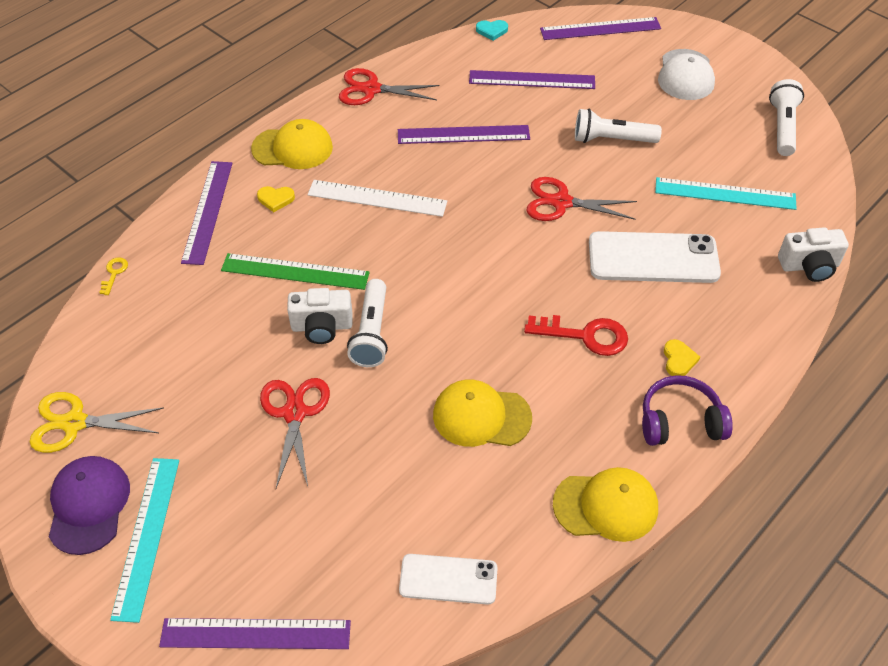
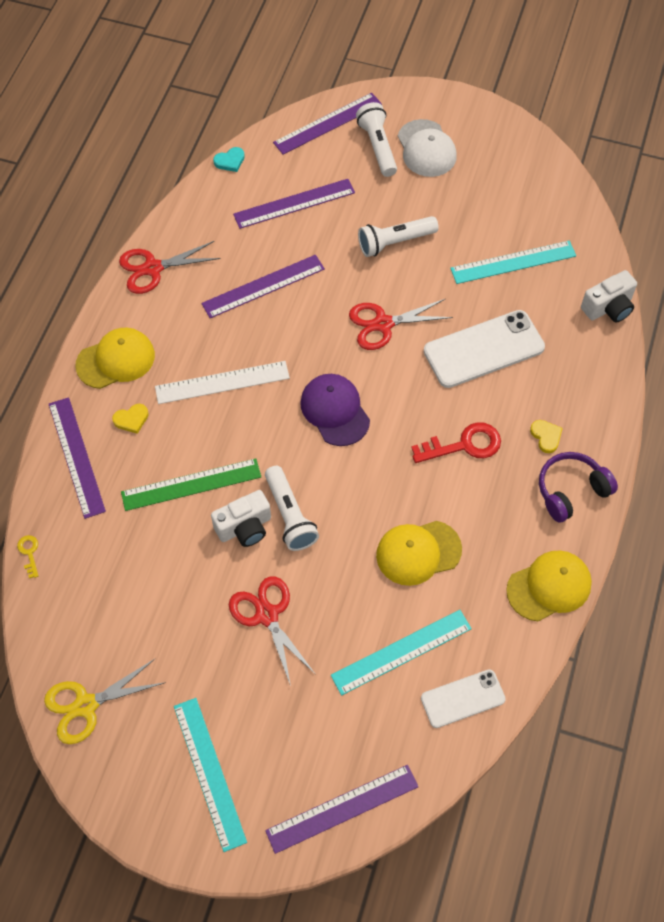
camera: 25 degrees left, 10 degrees up
(89, 505) = (145, 769): purple cap -> purple cap (335, 411)
(409, 504) = (401, 652): none -> turquoise ruler
(782, 127) = (531, 175): white flashlight -> white flashlight (377, 147)

